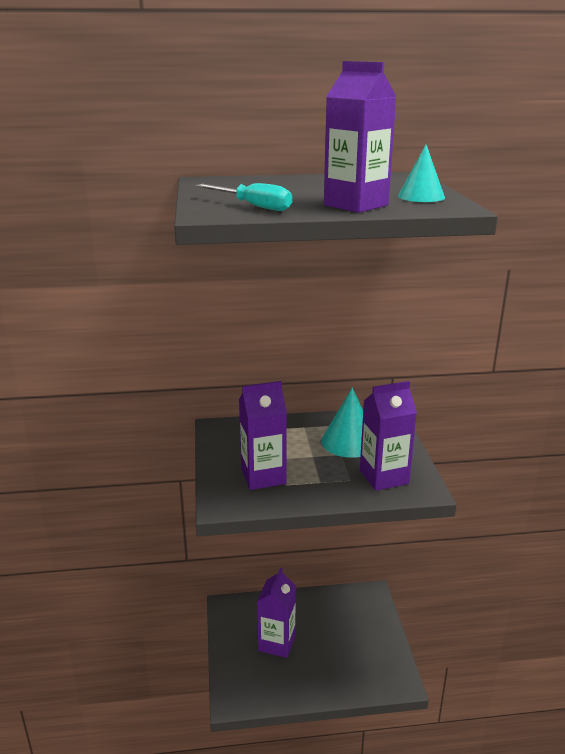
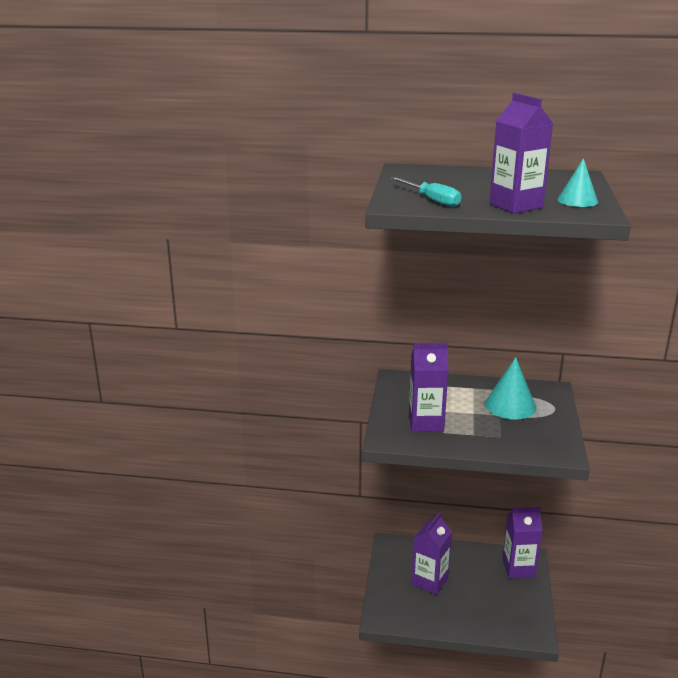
camera: 15 degrees right, 0 degrees up
(384, 477) = (531, 438): purple carton -> purple carton (518, 568)

